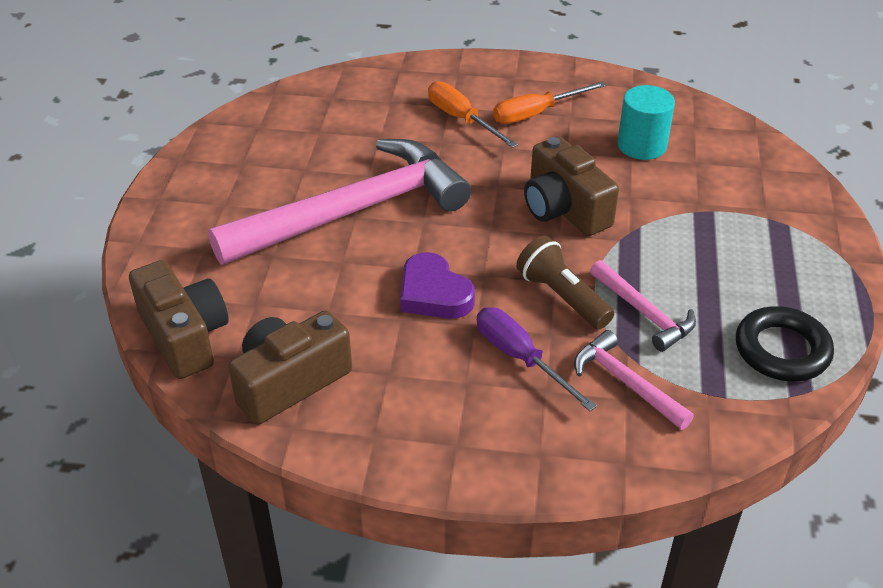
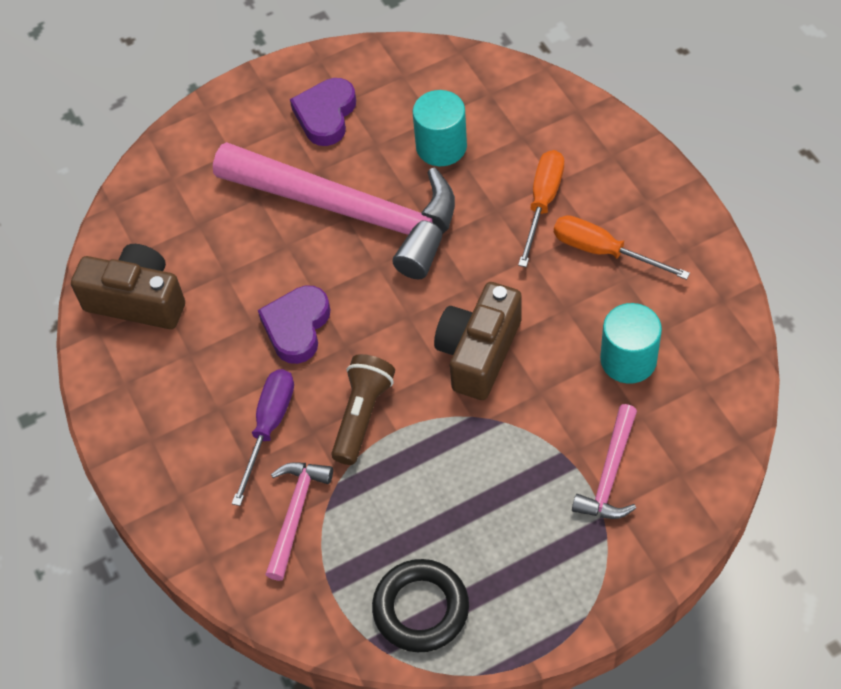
camera: 60 degrees right, 15 degrees up
(184, 336) = (135, 208): brown camera -> none
(240, 180) = (326, 115): none -> purple heart
(350, 140) = (441, 146): none -> turquoise cylinder
(643, 313) = (388, 483): pink hammer -> pink hammer (609, 474)

